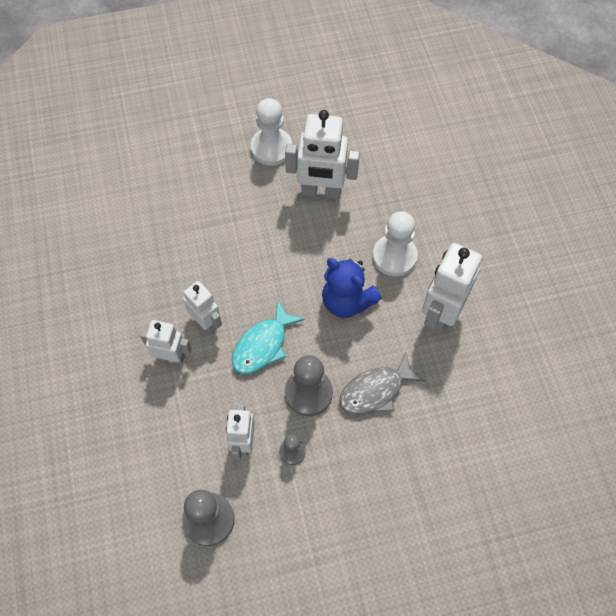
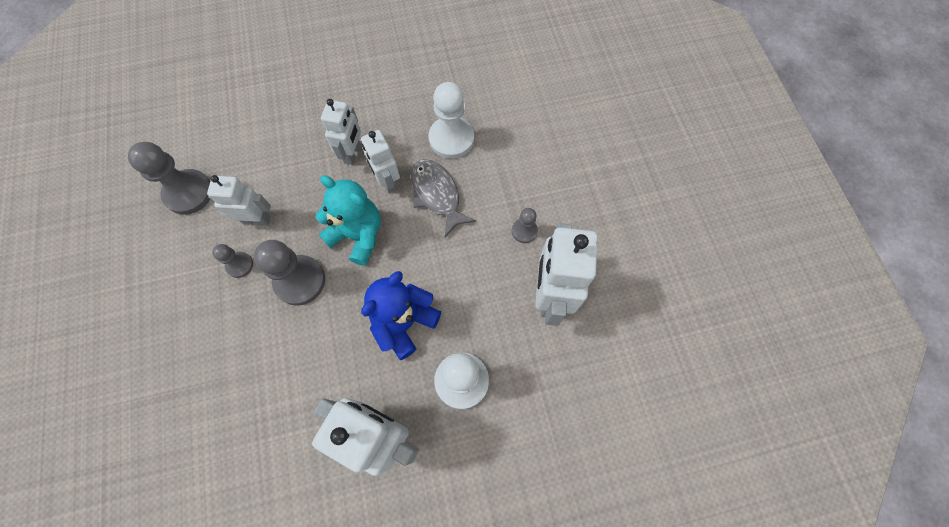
camera: 90 degrees right, 5 degrees up
(206, 322) = (387, 182): white robot -> white robot turned 105 degrees clockwise
(262, 208) = (524, 231): none -> grey pawn
(263, 345) = (358, 235): turquoise fish -> turquoise teddy bear
(271, 148) = (607, 239): white pawn -> white pawn (451, 139)
(375, 391) = (293, 351): grey fish -> grey fish (437, 195)

